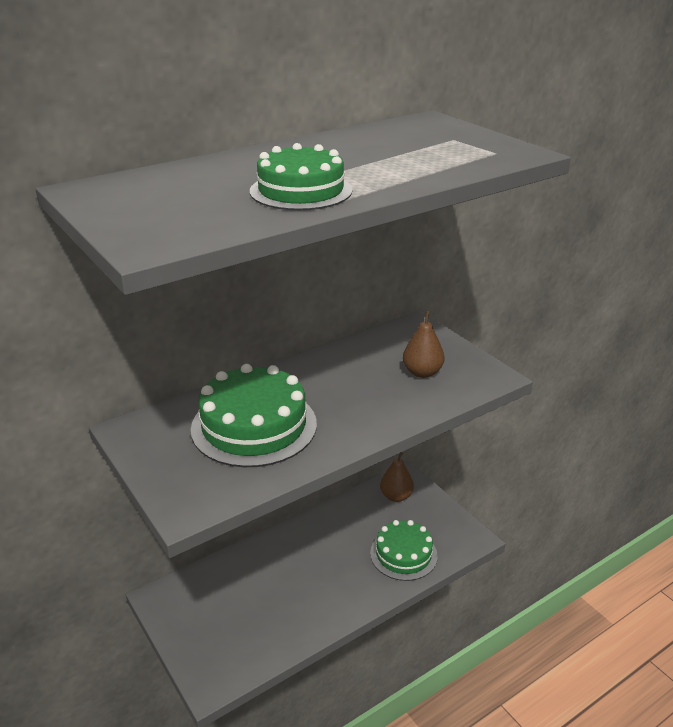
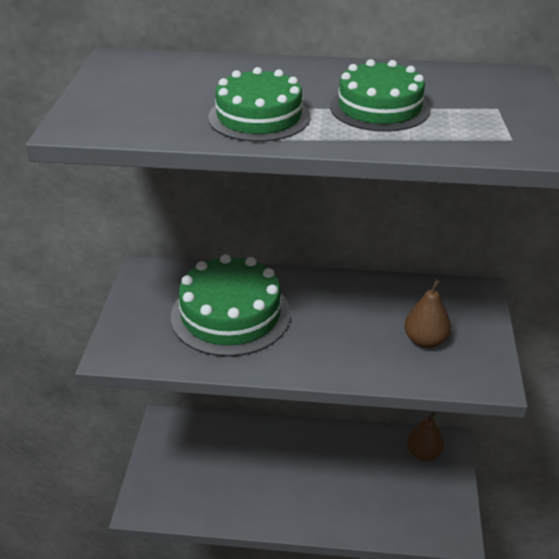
camera: 40 degrees right, 5 degrees up
(403, 554) = (377, 508): green cake -> green cake (379, 108)

